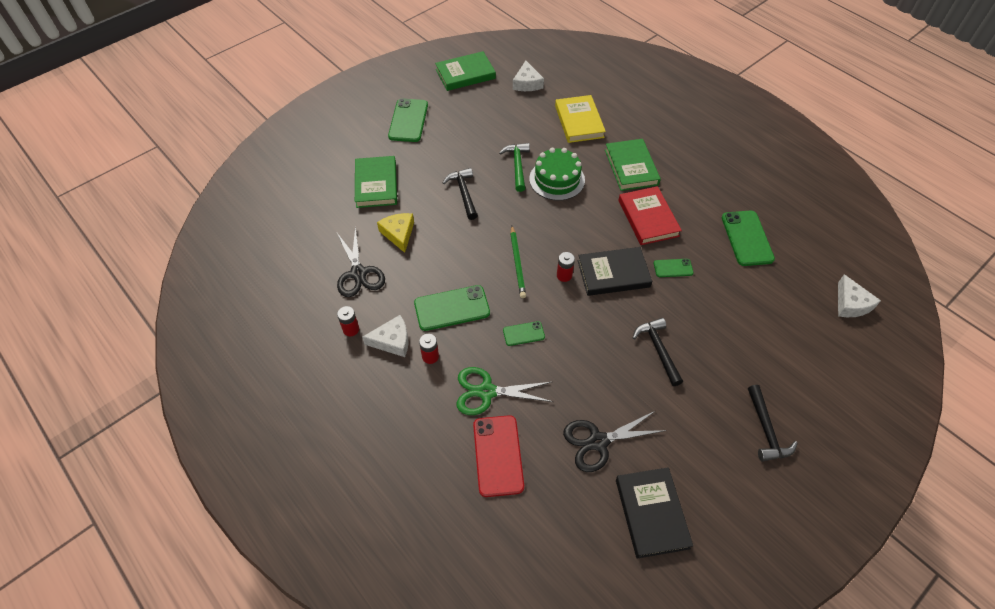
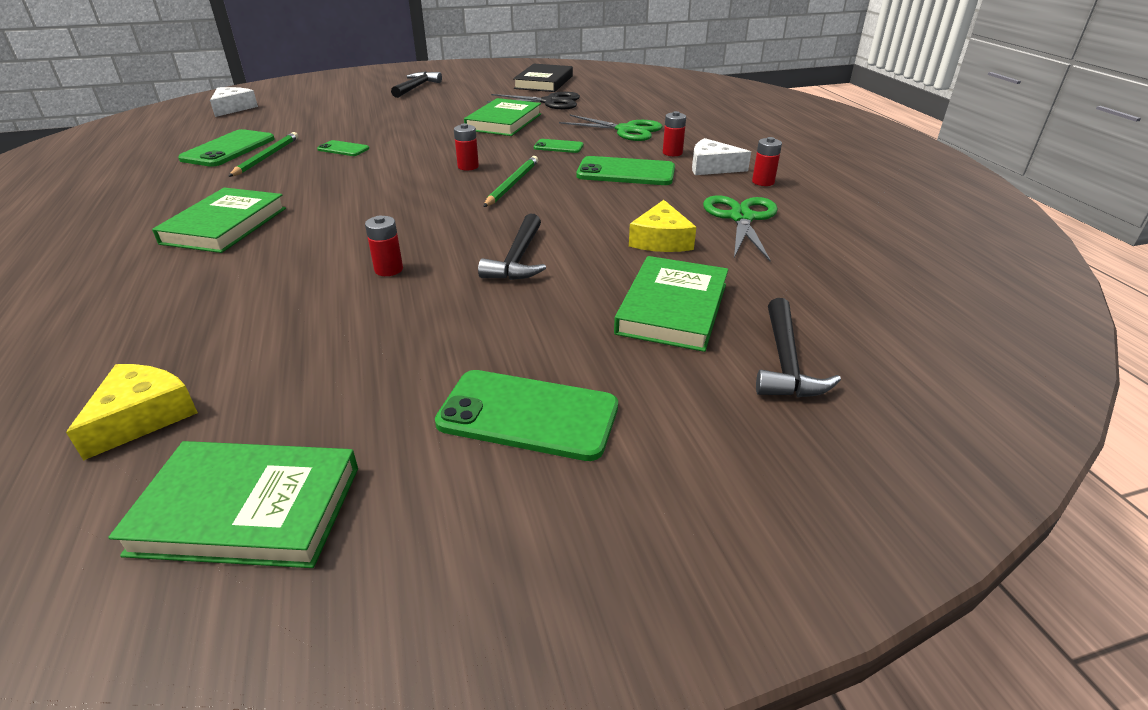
camera: 155 degrees left, 20 degrees down
(358, 273) = (741, 218): black scissors -> green scissors
(408, 120) = (528, 415): green phone -> green phone turned 75 degrees clockwise
(498, 455) = (640, 110): red phone -> none
(517, 166) = (388, 269): green hammer -> red battery
(527, 83) = (142, 417): white cheese -> yellow cheese
(557, 179) = (352, 239): green cake -> none
(579, 121) = (184, 302): yellow book -> none
(602, 368) = (504, 122): none -> green book
(613, 274) = (412, 157): black book -> none
(648, 218) = (300, 181): red book -> none
(658, 349) = (440, 120): black hammer -> black hammer (786, 362)
(707, 238) = (266, 157): none -> green pencil

